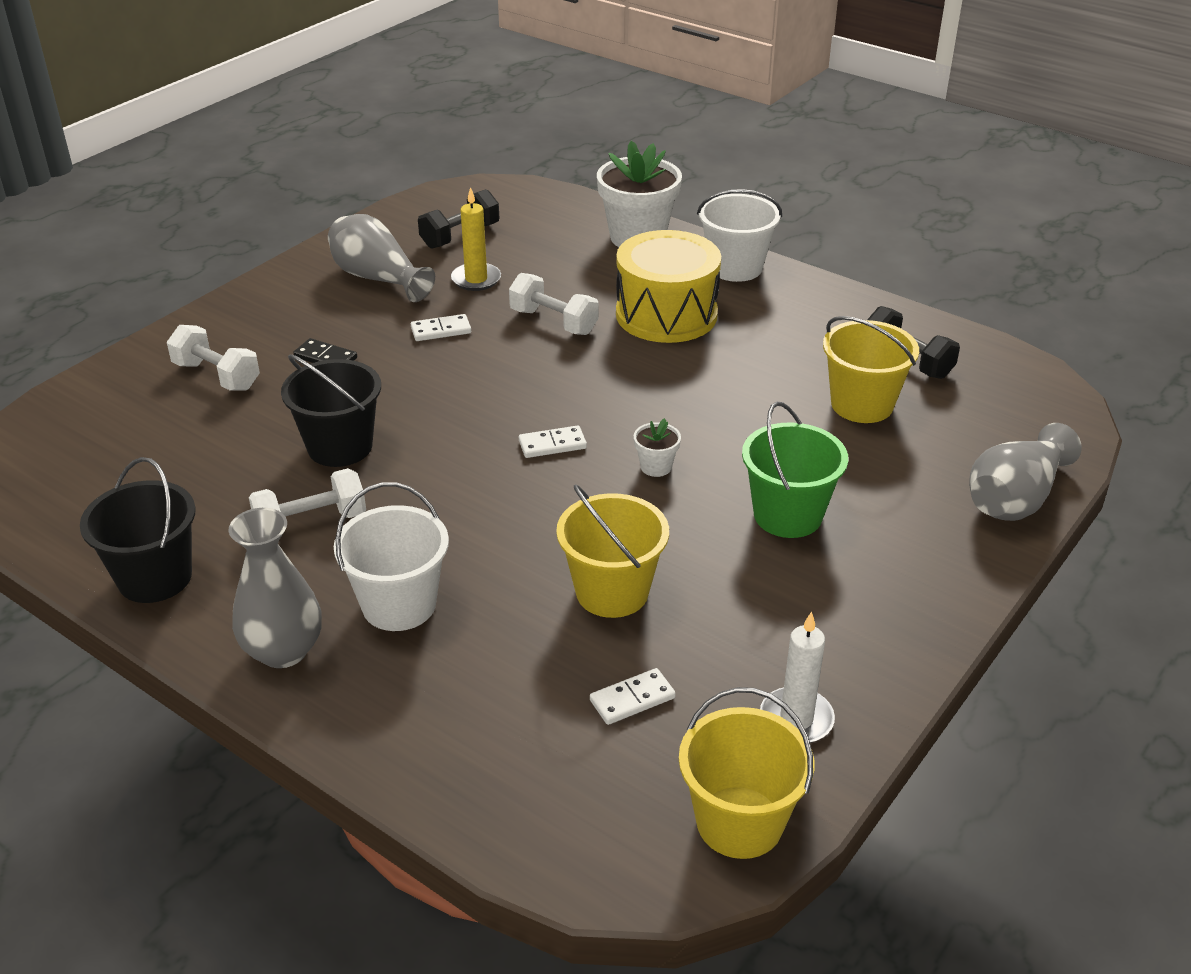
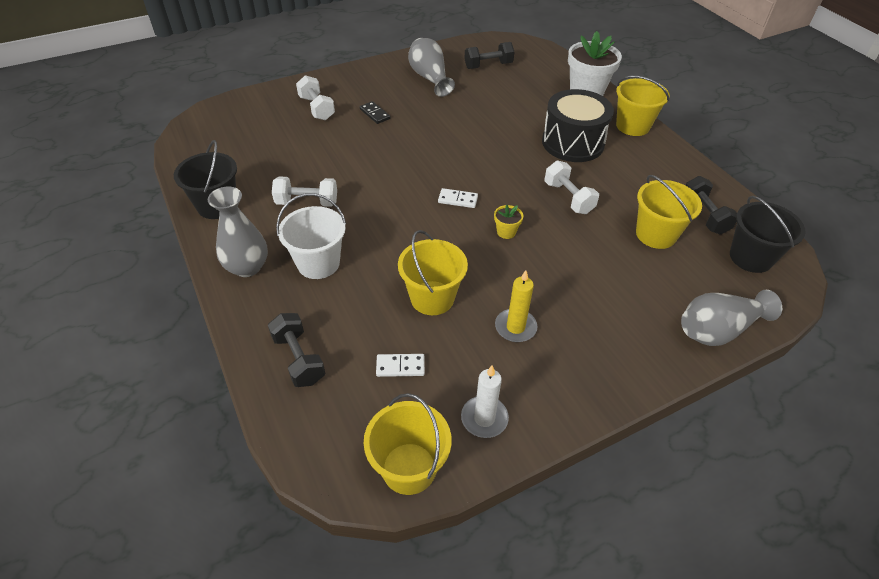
camera: 25 degrees right, 10 degrees up
(340, 447) = (349, 165): black bucket -> black bucket (750, 257)
(441, 330) = (442, 116): white domino -> none
(471, 747) = (299, 359): none -> black dumbbell
(476, 279) = (480, 92): yellow candle -> yellow candle (515, 327)
(554, 322) = (506, 128): white dumbbell -> white dumbbell (568, 198)
(656, 467) = (506, 232): white flower pot -> yellow flower pot
(666, 314) = (573, 143): yellow drum -> black drum
(735, 267) = (632, 126): white bucket -> yellow bucket
(788, 515) = (563, 288): green bucket -> none

